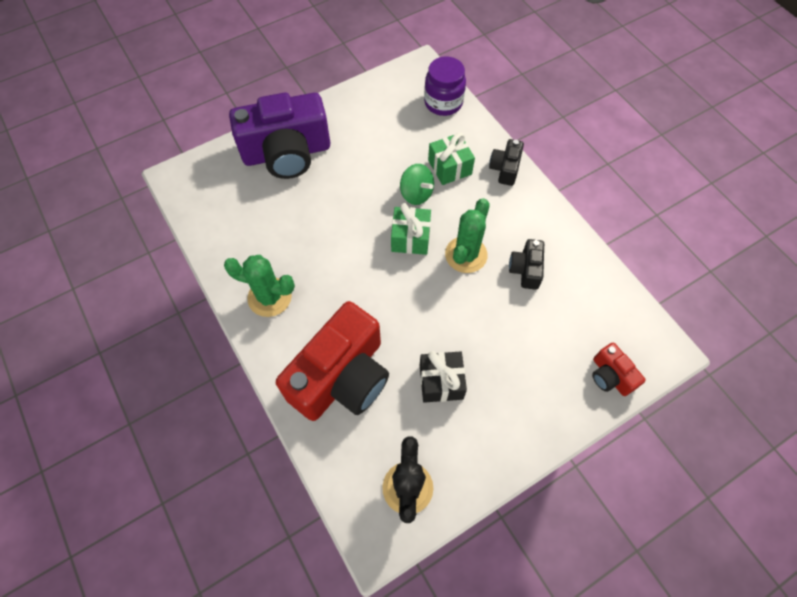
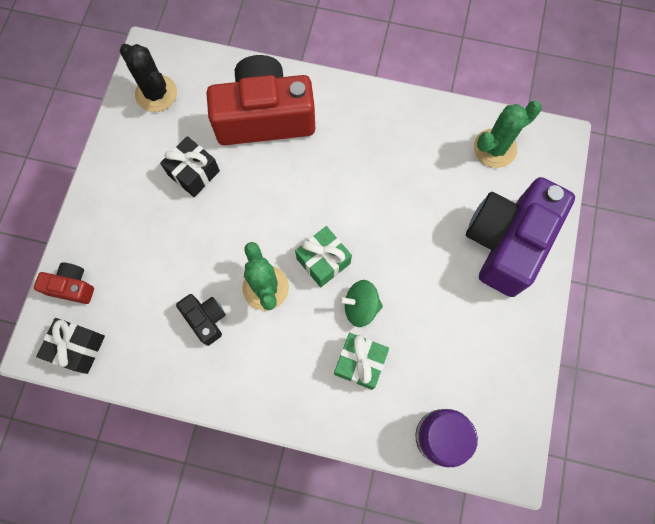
camera: 135 degrees right, 10 degrees up
(269, 297) = (373, 122): green cactus -> green cactus (495, 148)
(342, 377) = (264, 117): red camera -> red camera turned 90 degrees clockwise
(505, 169) = (310, 411): black camera -> none
(635, 327) = (78, 348): none -> black gift

